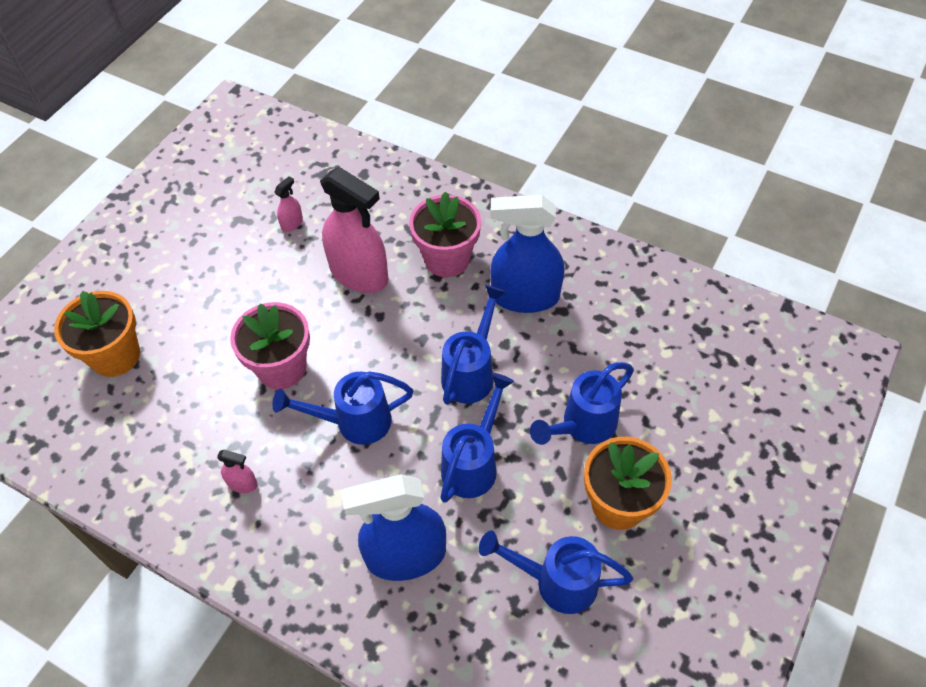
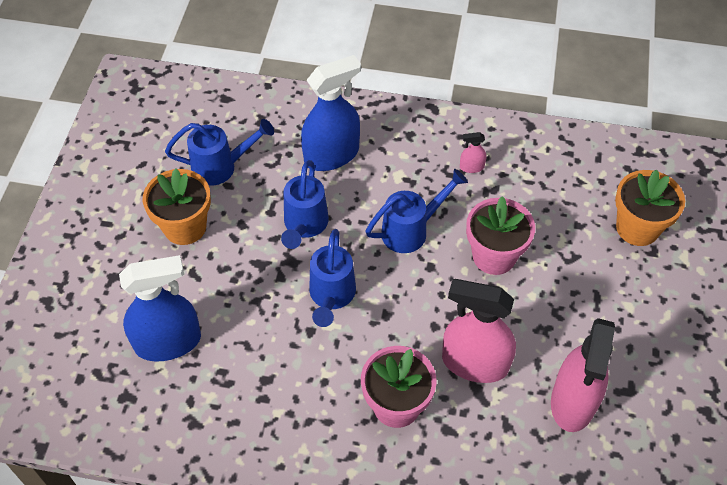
camera: 160 degrees right, 0 degrees up
(292, 223) = (573, 401): pink spray bottle -> pink spray bottle, size x2.40
(525, 297) = (305, 384): blue spray bottle -> blue spray bottle (168, 342)
(582, 426) = (224, 277): blue watering can -> none

